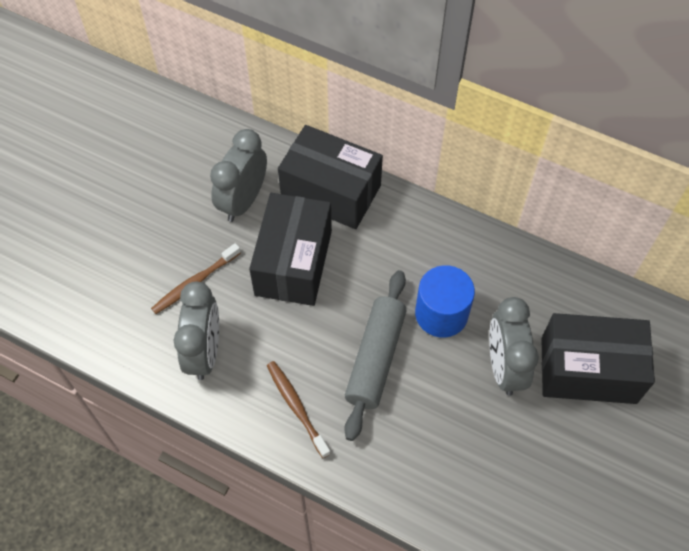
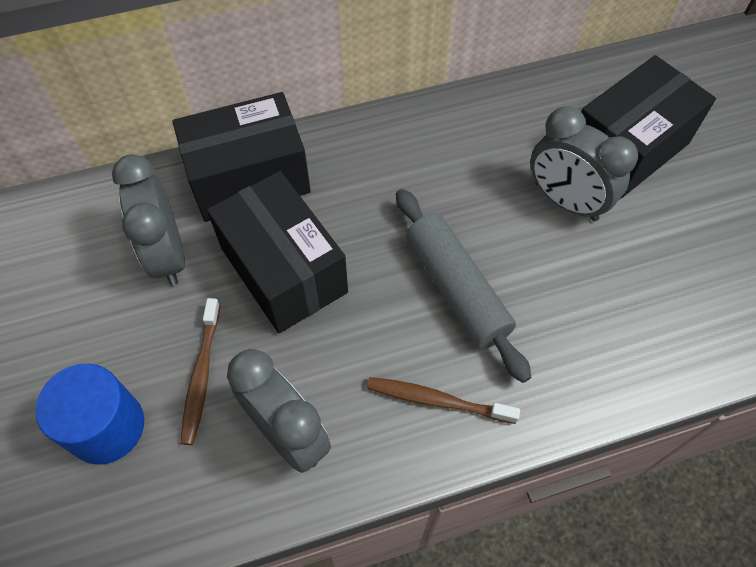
camera: 45 degrees left, 0 degrees up
(441, 314) = (467, 202): blue cylinder -> blue cylinder (106, 427)

